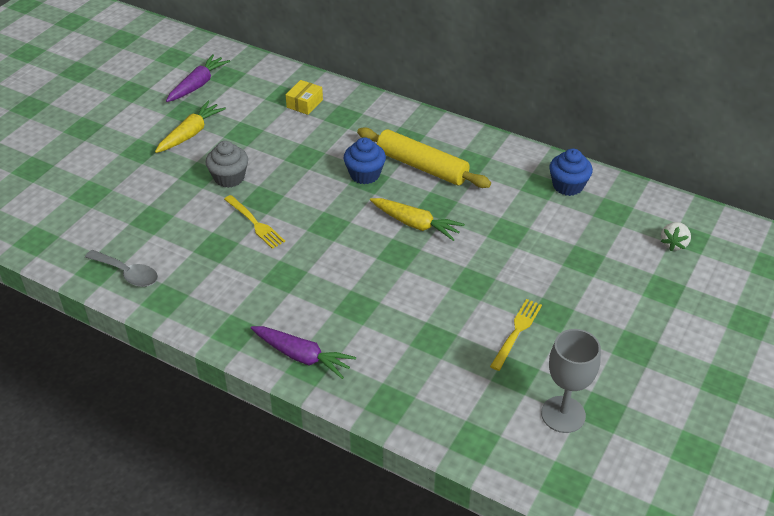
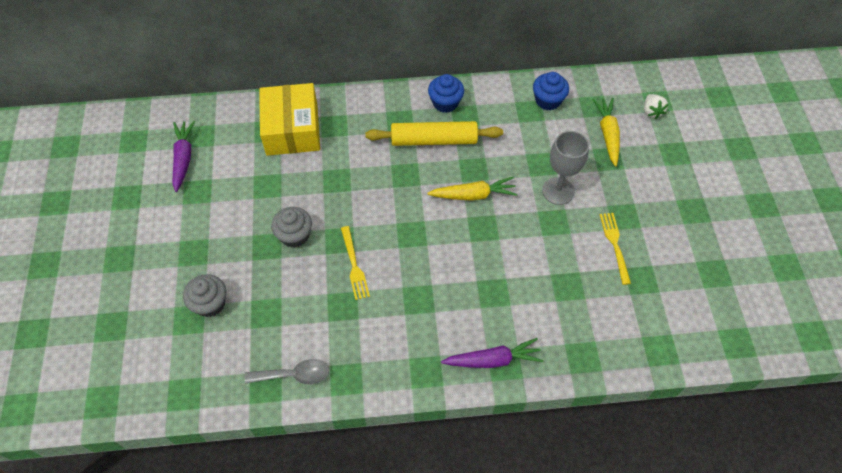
camera: 35 degrees left, 15 degrees up
(116, 191) = (210, 303): none -> grey cupcake
(190, 134) = (222, 211): yellow carrot -> yellow carrot (607, 134)
(255, 223) = (354, 265): yellow fork -> yellow fork turned 60 degrees clockwise
(304, 103) = (292, 129): yellow box -> yellow box, size x2.19
(365, 174) = (398, 171): blue cupcake -> blue cupcake (445, 103)
(563, 414) = (694, 291): grey goblet -> grey goblet (558, 191)

